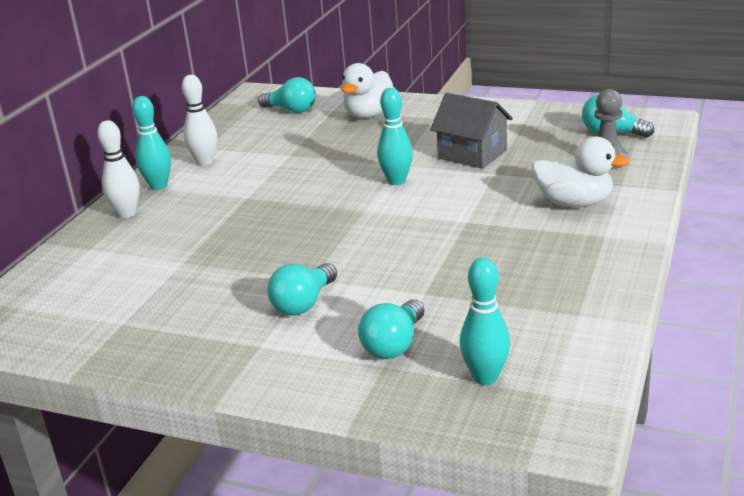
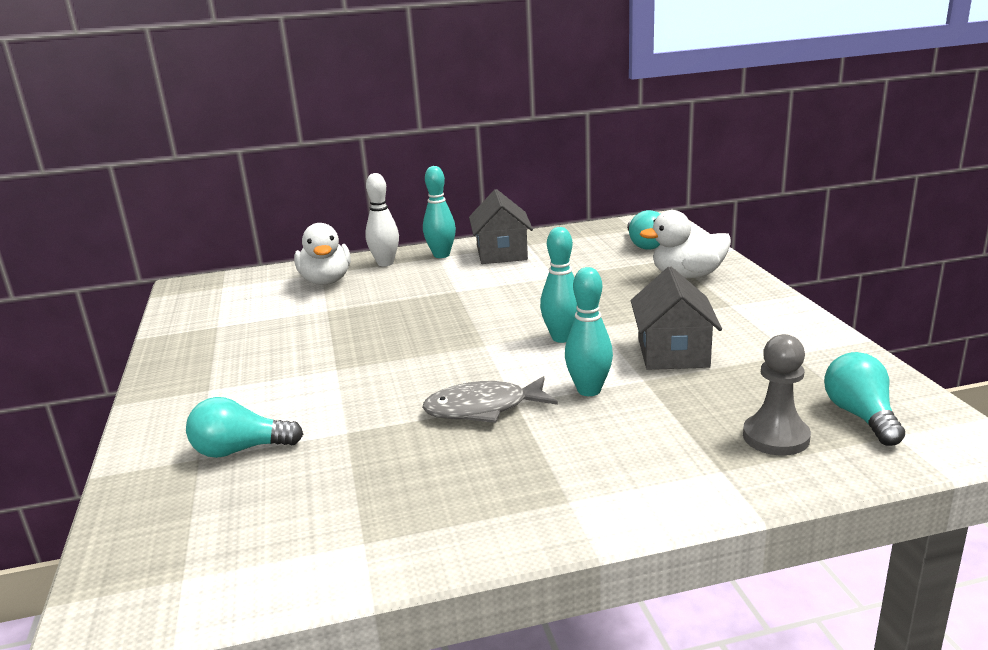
camera: 55 degrees right, 5 degrees down
(205, 162) = (501, 253): white bowling pin -> grey house
(303, 303) = (289, 381): turquoise light bulb -> none
(460, 234) = (483, 409): none -> grey fish
(485, 377) = (201, 523): turquoise bowling pin -> turquoise bowling pin (589, 390)
(574, 203) = (631, 452): white duck -> white duck (326, 281)

